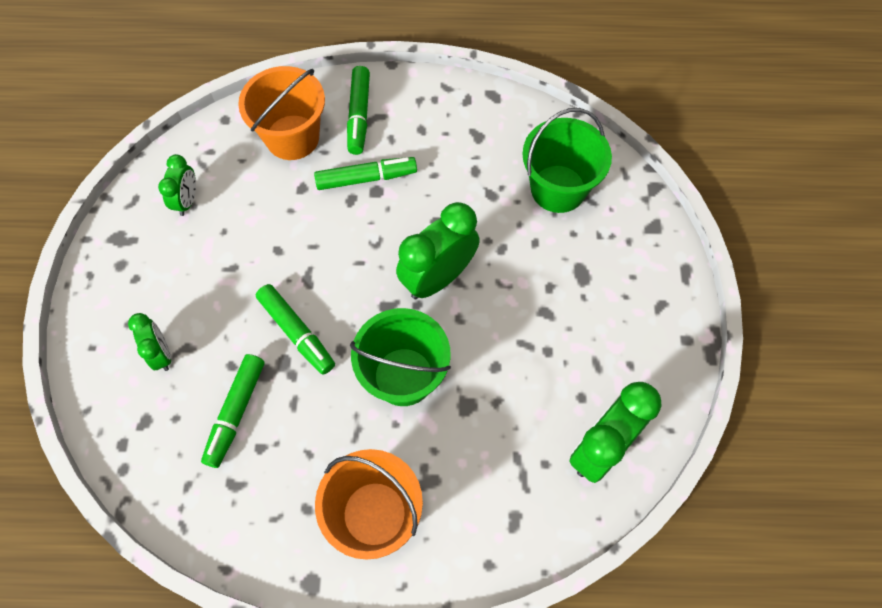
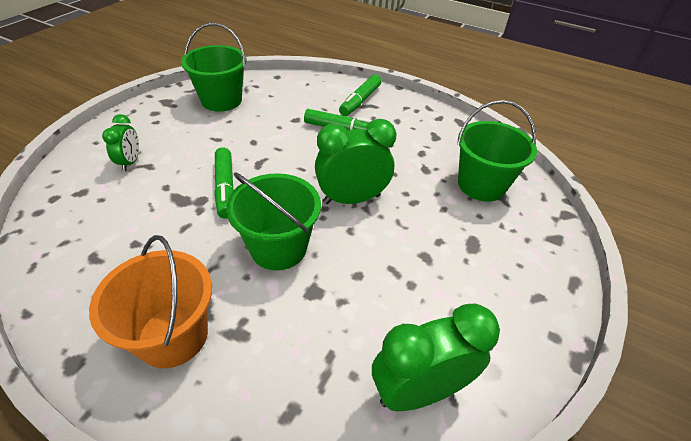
camera: 25 degrees right, 20 degrees down
(187, 201) = (221, 100): green clock -> green bucket
(236, 412) = (141, 214): green marker -> none
(292, 137) = (310, 96): orange bucket -> none

